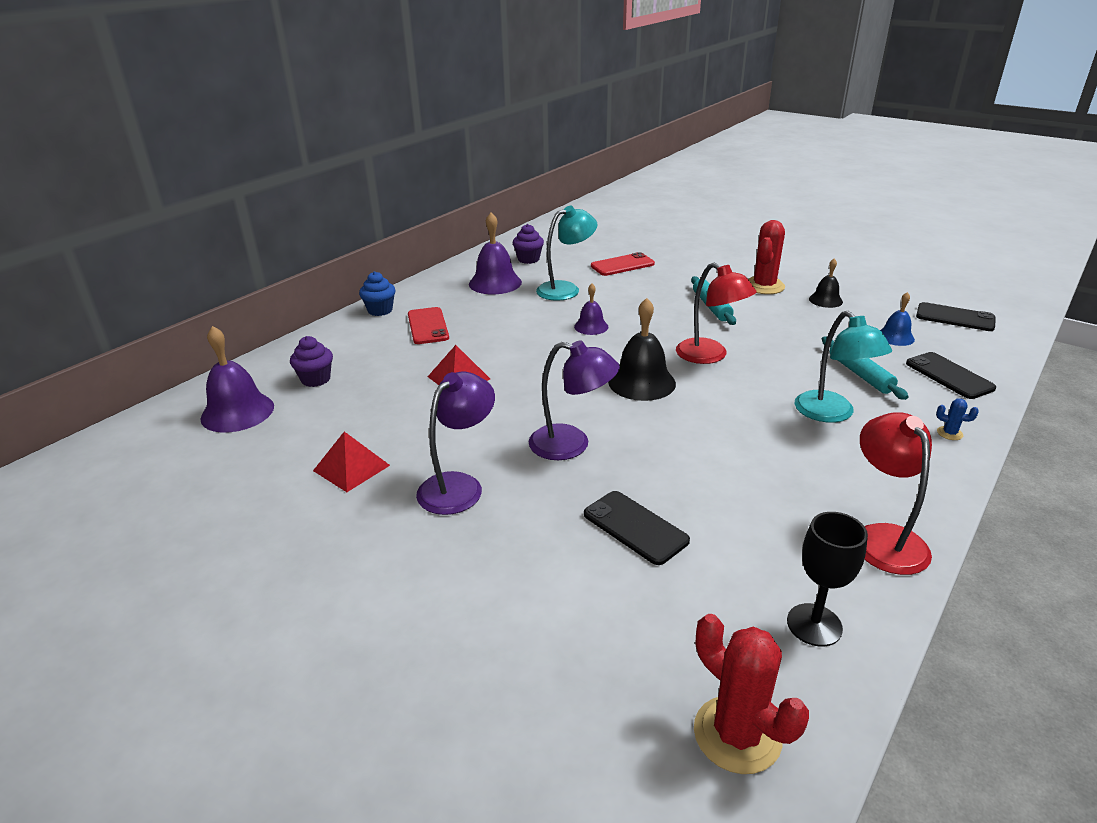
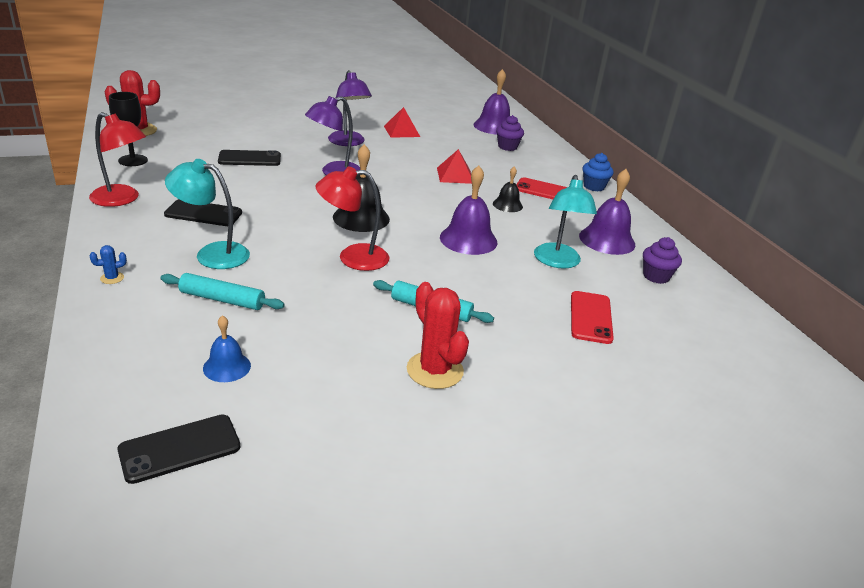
camera: 120 degrees right, 0 degrees up
(591, 326) = (468, 239): purple bell -> purple bell, size x1.73
(825, 300) = (350, 386): black bell -> black bell (507, 205)
(949, 376) = (140, 339): black phone -> black phone (203, 214)

